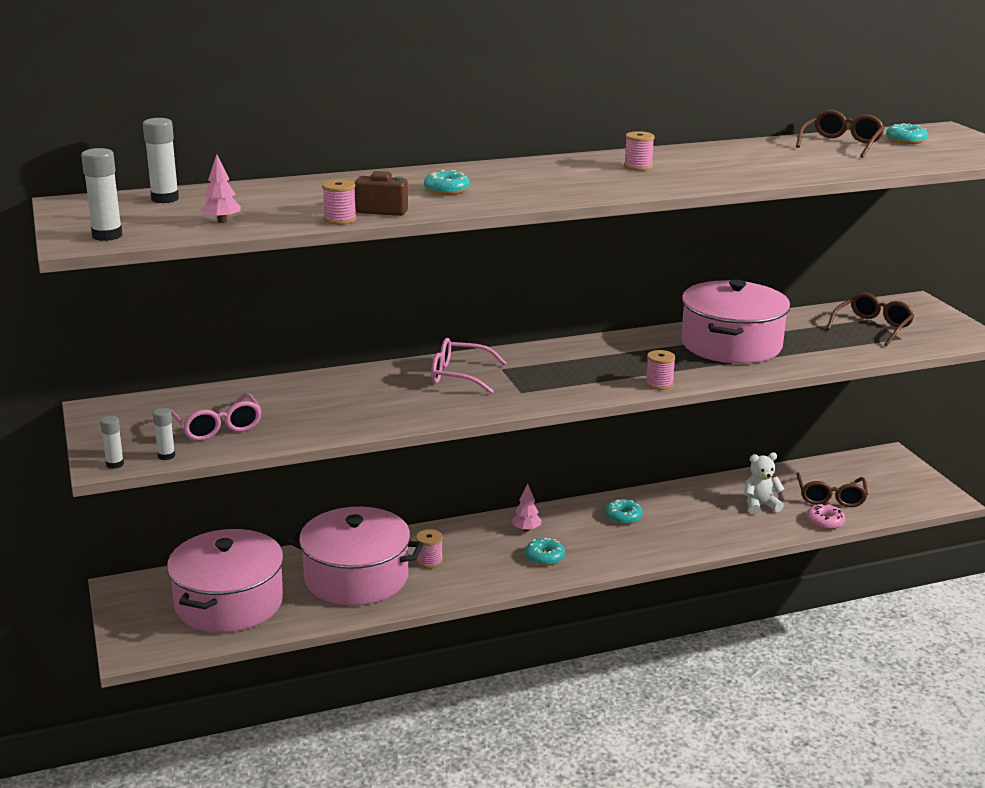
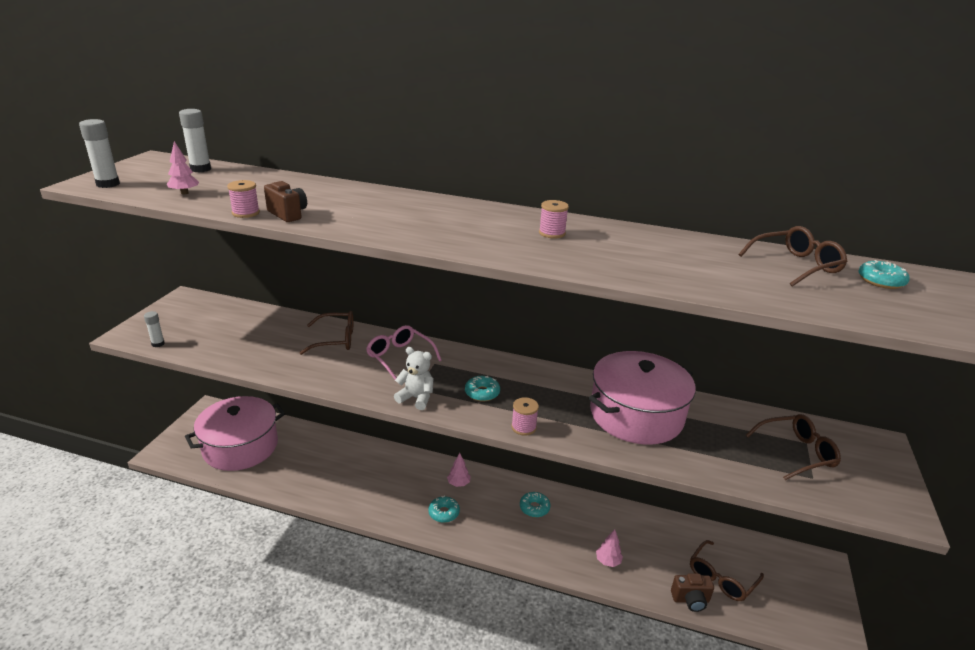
camera: 35 degrees right, 5 degrees up
(115, 464) = (128, 338): white glue stick -> none
(217, 427) = (213, 335): pink glasses -> none
(356, 577) = (321, 465): pink pot -> none
(366, 384) = (336, 340): none -> brown glasses
(429, 561) = (373, 476): pink spool -> none
(446, 190) = (366, 211): turquoise donut -> turquoise donut (482, 393)
(733, 526) = (608, 561): none -> pink tree
(760, 505) = (651, 553): white teddy bear -> white teddy bear (416, 398)
(825, 522) = (690, 600): pink donut -> brown camera

